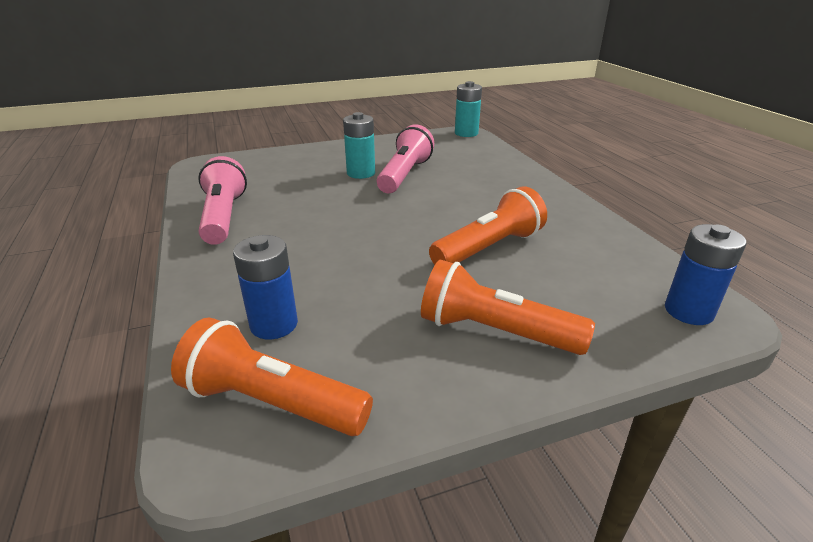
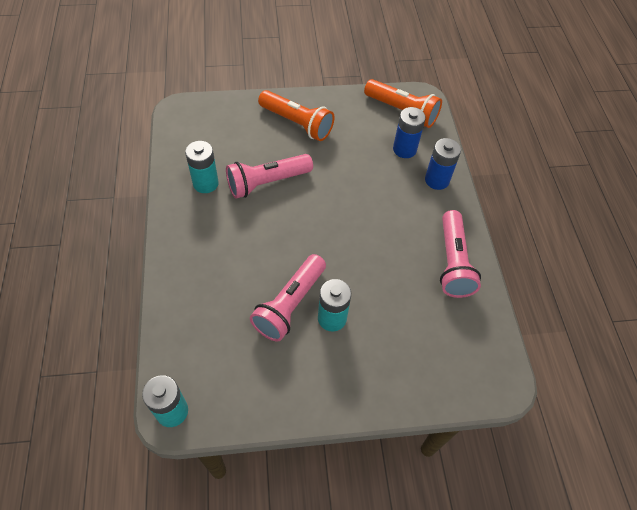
camera: 170 degrees left, 25 degrees up
(489, 248) = (267, 182): orange flashlight -> pink flashlight
(569, 236) = (205, 183): none -> turquoise battery
(688, 311) = (193, 114): blue battery -> blue battery (437, 180)

